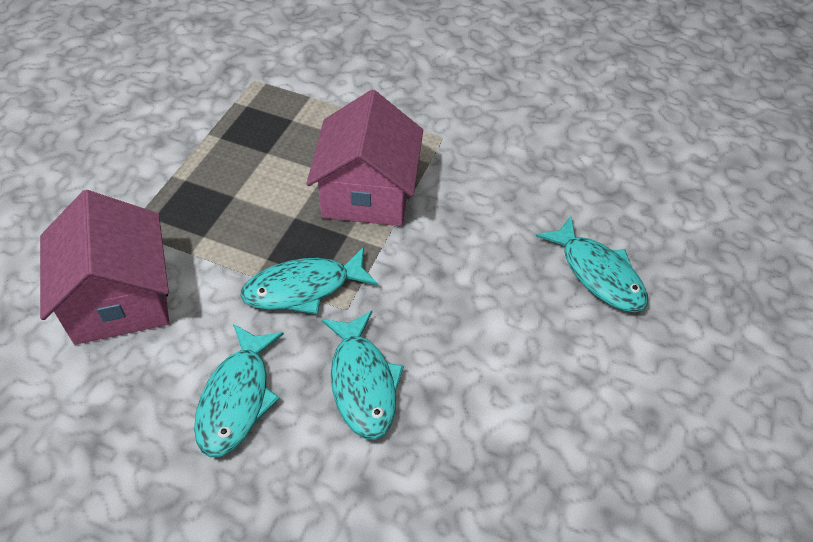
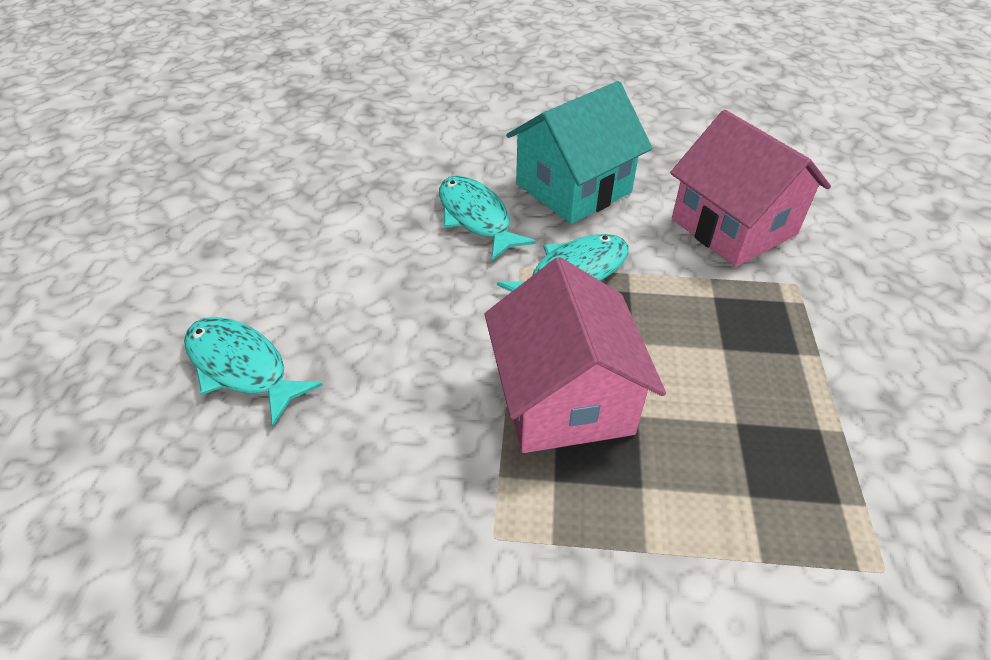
camera: 165 degrees right, 5 degrees down
(237, 398) = (573, 188): turquoise fish -> turquoise house

